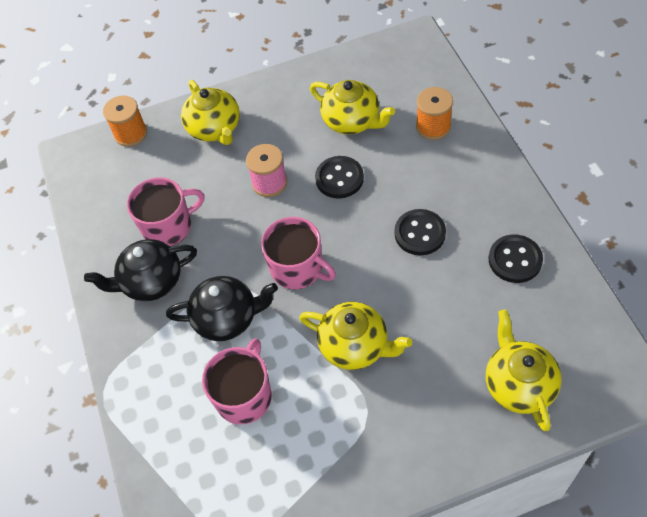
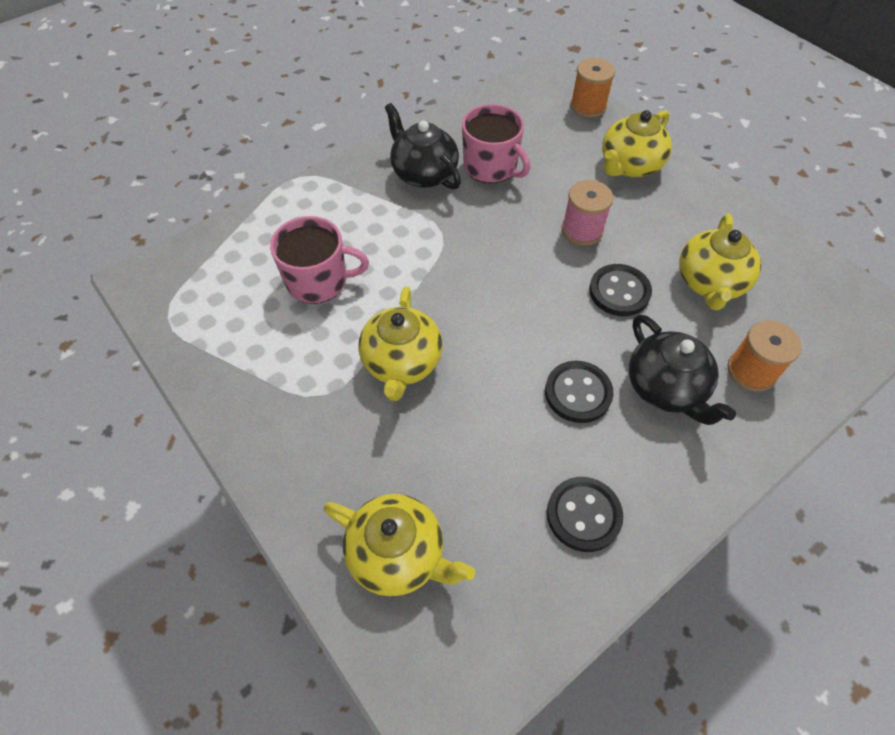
camera: 65 degrees right, 0 degrees up
(227, 318) = (402, 242): black teapot -> black teapot (666, 388)
(298, 268) = (482, 285): pink mug -> none
(518, 384) = (398, 554): yellow teapot -> yellow teapot turned 60 degrees clockwise

